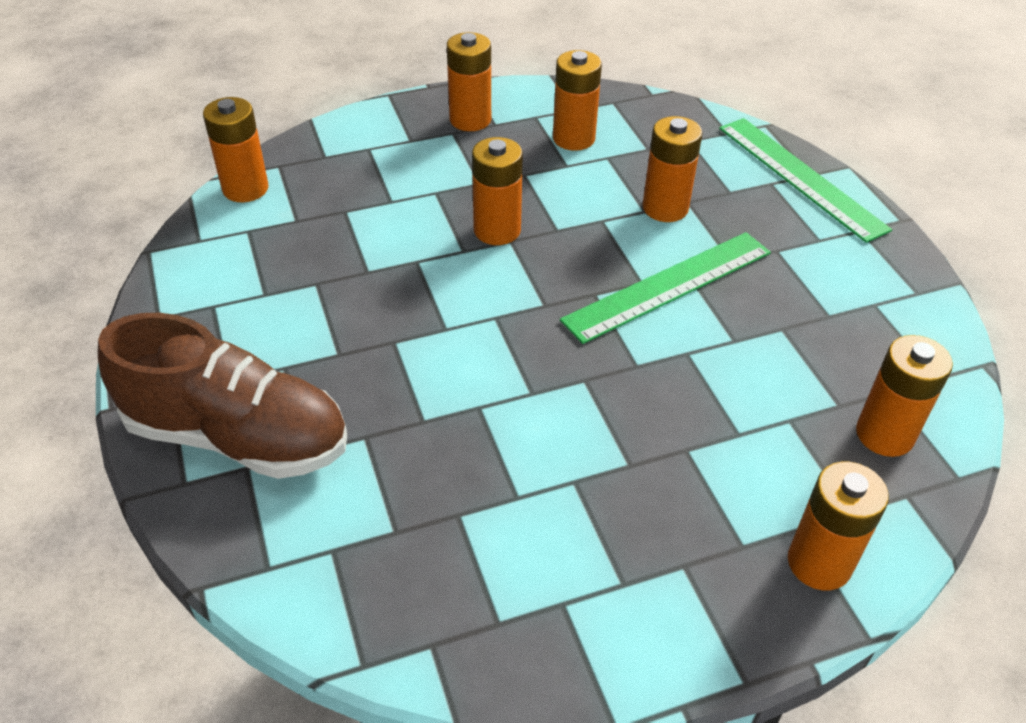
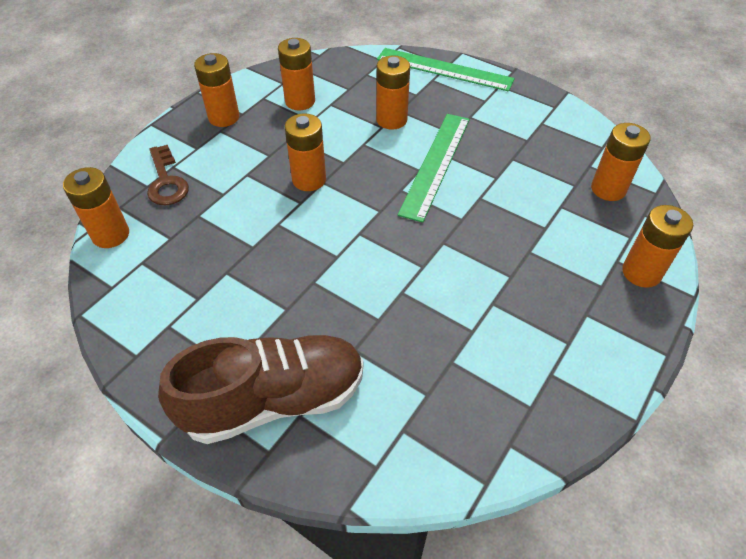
camera: 35 degrees left, 5 degrees up
(347, 161) = (166, 181): none -> brown key

